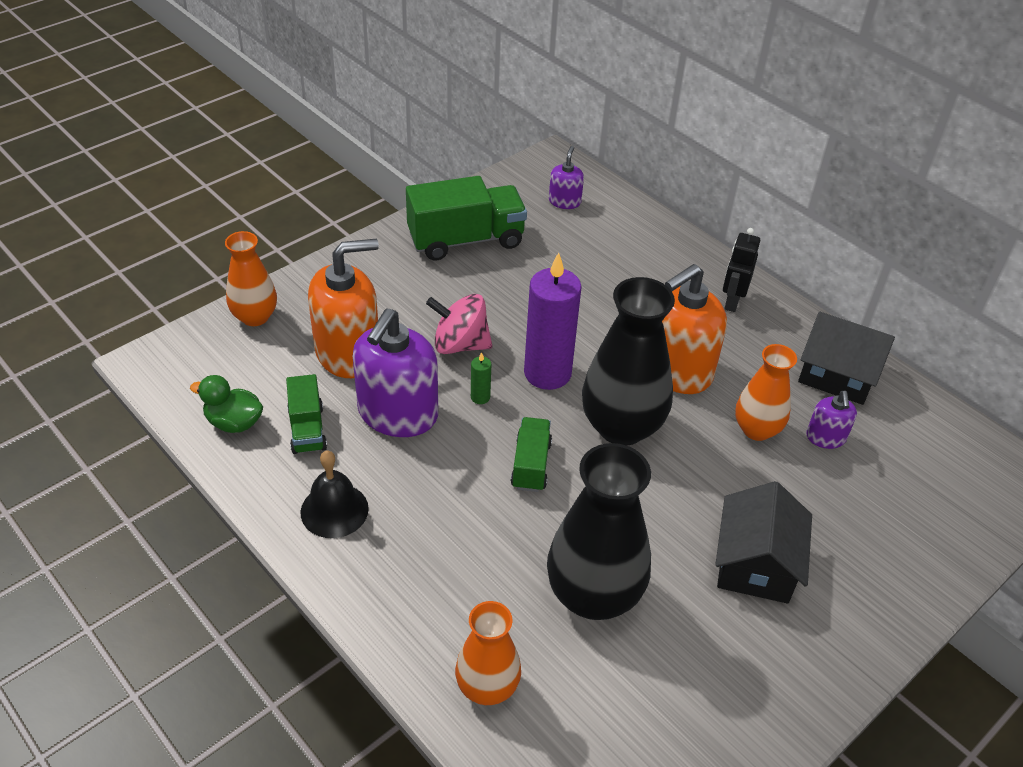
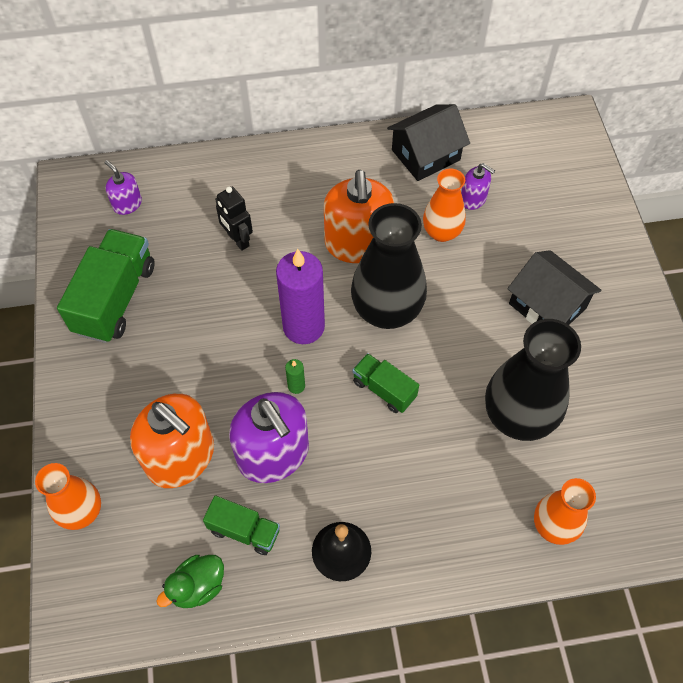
camera: 55 degrees left, 15 degrees up
(348, 353) = (181, 457): orange soap dispenser -> orange soap dispenser turned 120 degrees clockwise
(460, 344) = (231, 369): pink spinning top -> none
(732, 301) = (317, 168): black robot -> black robot (238, 240)

